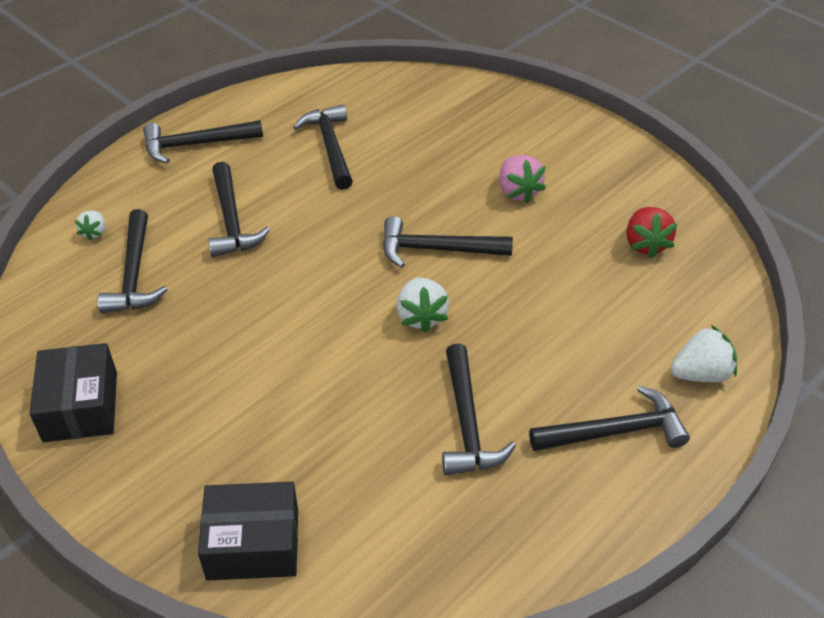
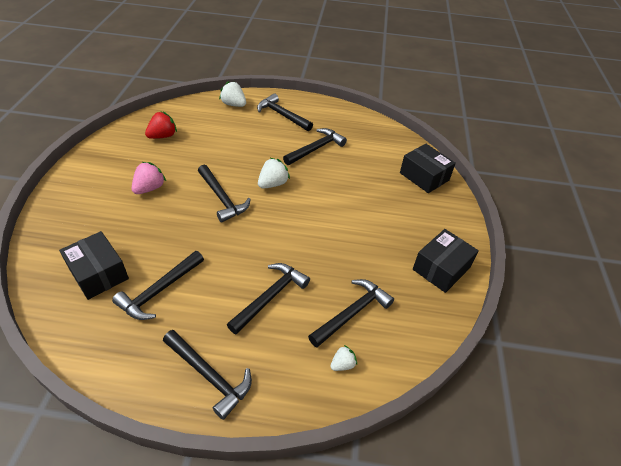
camera: 130 degrees left, 0 degrees up
(399, 116) = (98, 273): none -> black box

